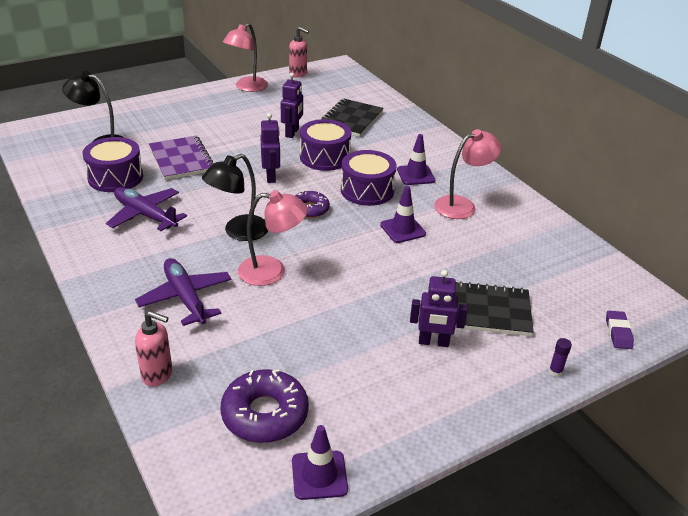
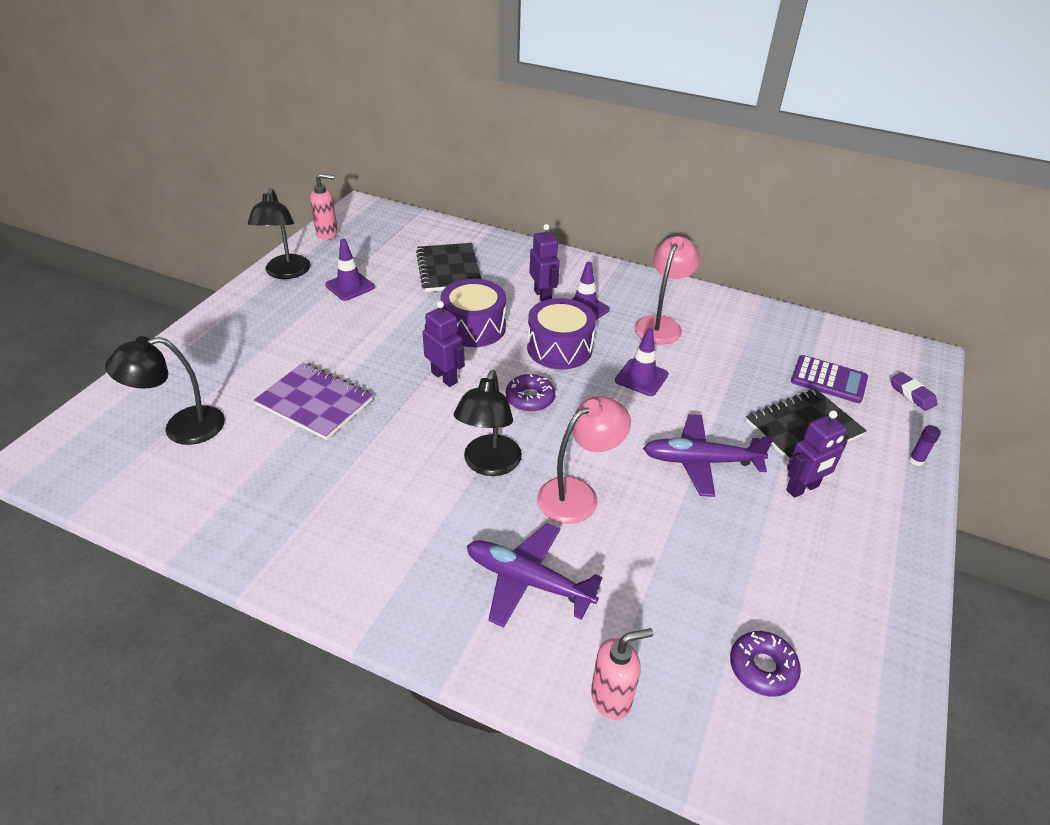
camera: 35 degrees left, 5 degrees up
(115, 177) = (257, 466): purple drum -> none
(145, 215) = (357, 499): purple plane -> purple plane (701, 461)
(247, 87) = (286, 273): pink lamp -> black lamp
(265, 414) = (762, 668): purple donut -> purple donut, size x0.62
(292, 133) = (405, 311): purple robot -> purple robot (543, 296)
(319, 475) = (880, 700): purple traffic cone -> purple traffic cone (350, 286)
(554, 292) = (828, 380): none -> purple calculator

